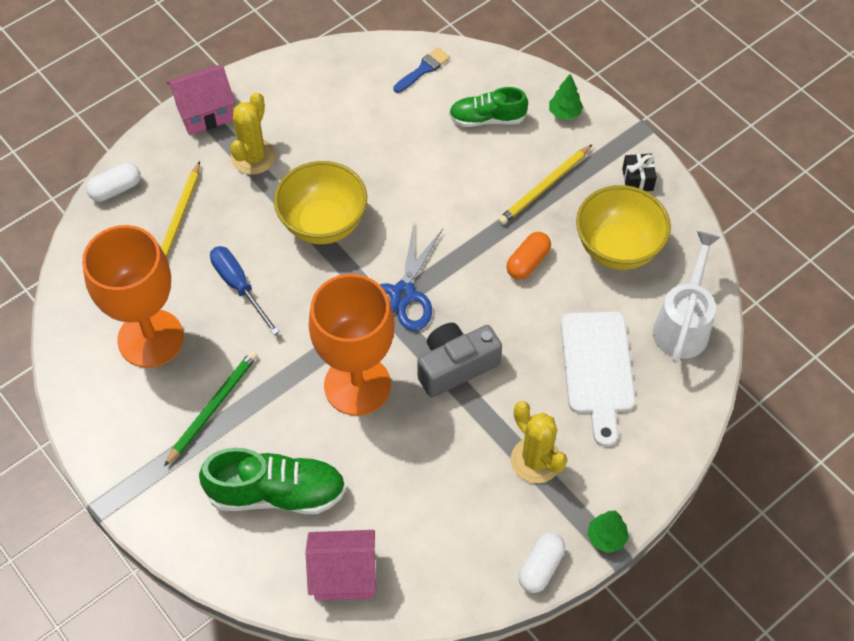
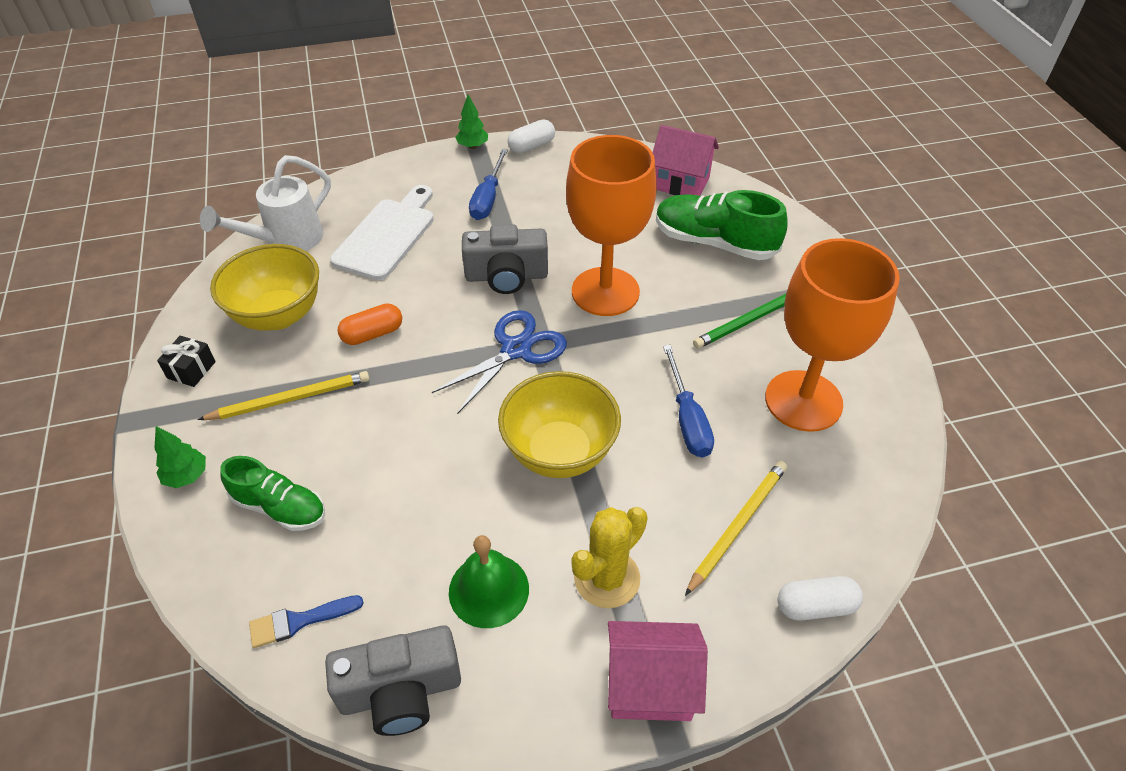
camera: 155 degrees left, 10 degrees down
(323, 124) = (489, 590): none -> green bell
(342, 61) = (401, 691): none -> grey camera
(536, 460) = (488, 198): yellow cactus -> blue screwdriver

